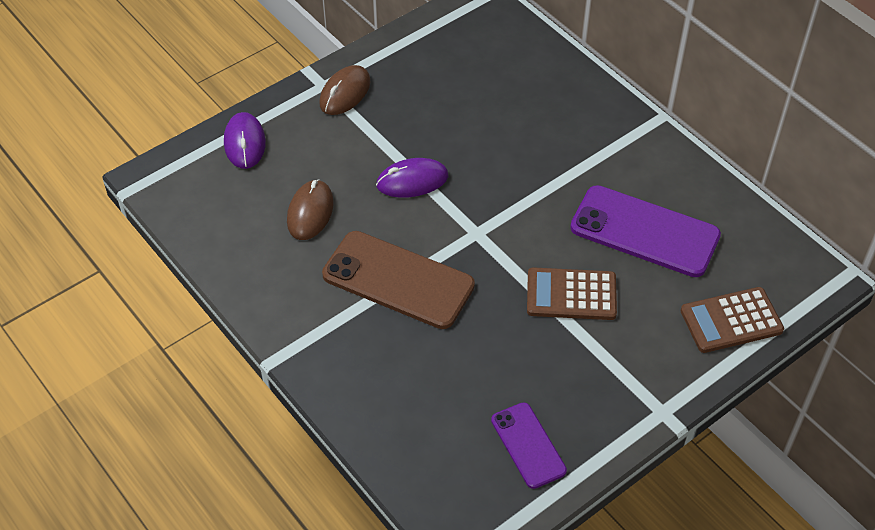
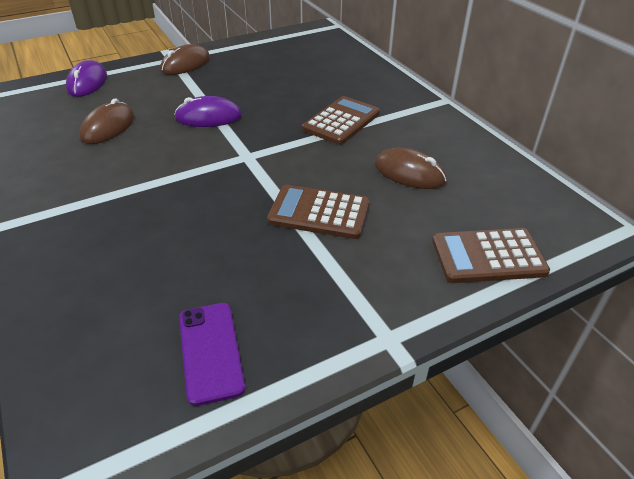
camera: 10 degrees right, 10 degrees down
(398, 280) = (154, 181): brown phone -> none
(558, 166) = (341, 121): none -> brown calculator
(644, 232) = (409, 173): purple phone -> brown mouse

